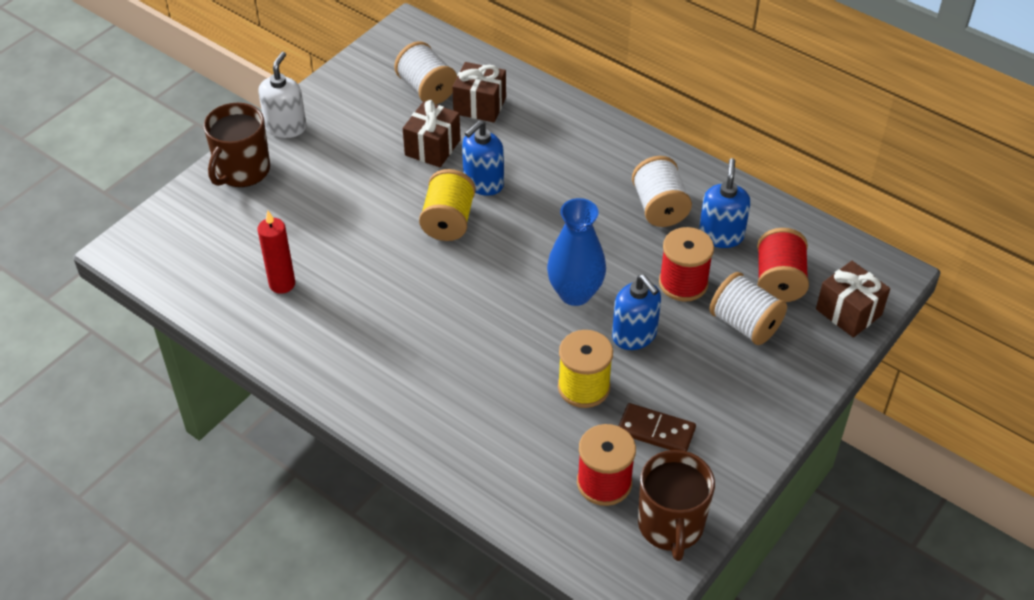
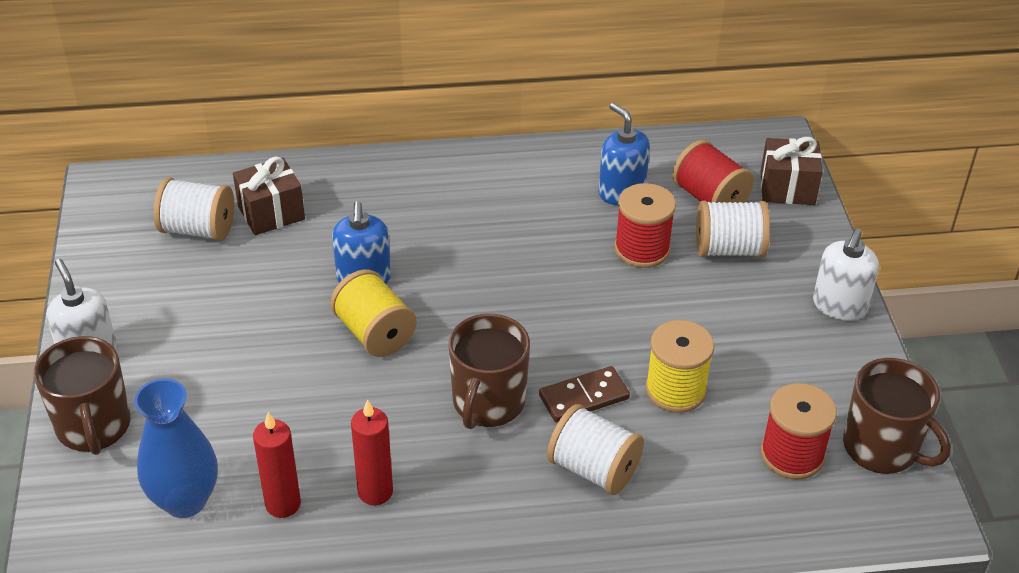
camera: 45 degrees left, 5 degrees down
(336, 314) = (375, 492): none -> red candle
(432, 147) = (273, 278): brown gift -> none
(460, 310) = (488, 403): none -> brown mug
(575, 293) = (567, 318): blue vase -> blue vase (185, 500)
(634, 335) = (659, 318): blue soap dispenser -> none
(656, 431) = (775, 382): brown domino -> brown domino (583, 397)
(659, 207) = (544, 201): white spool -> white spool (593, 469)
(772, 416) = (839, 306): none -> white soap dispenser

